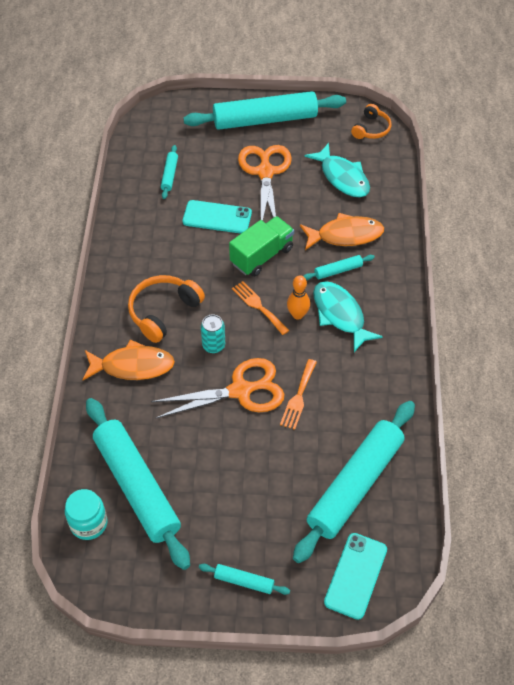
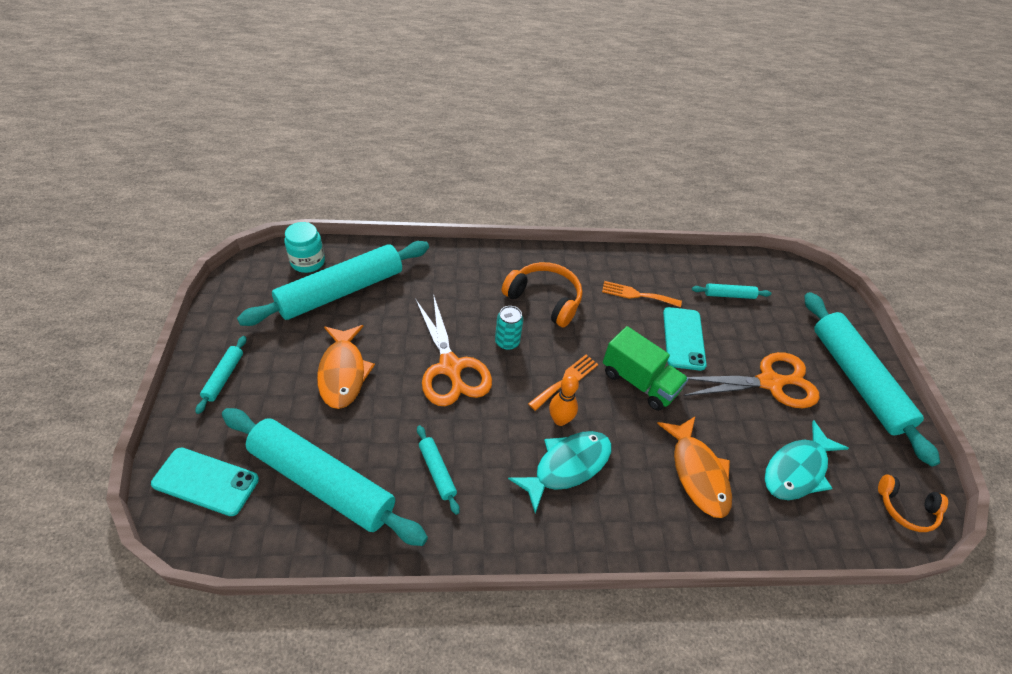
camera: 80 degrees right, 5 degrees down
(133, 366) = (476, 280): orange fish -> orange fish (343, 372)
(298, 396) = (444, 422): orange fork -> orange fork (638, 295)
(338, 270) = (636, 464): turquoise rolling pin -> turquoise rolling pin (437, 471)

